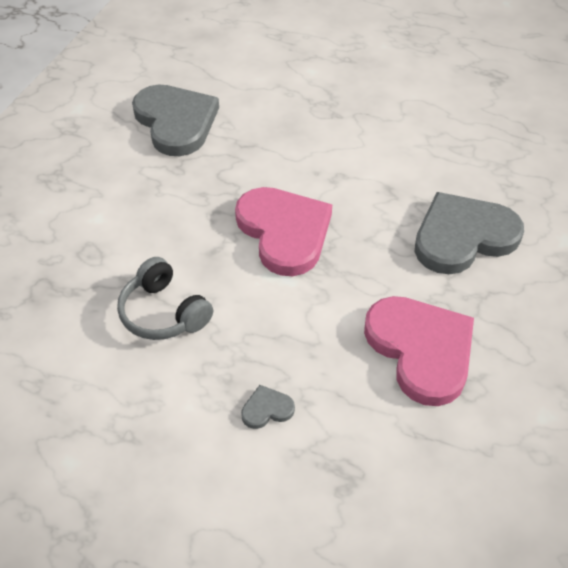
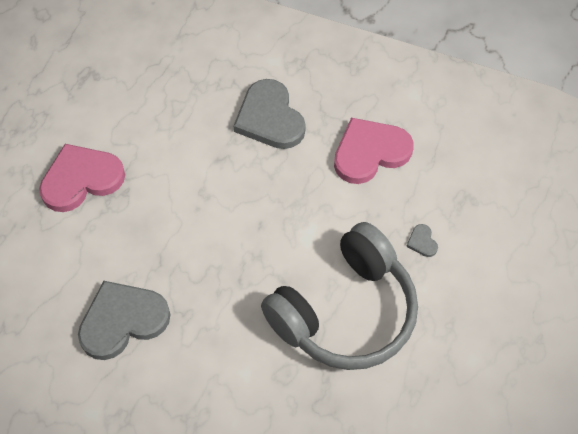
camera: 90 degrees left, 10 degrees up
(163, 313) = (345, 312): grey headphones -> grey headphones, size x2.13
(284, 232) = (263, 231): pink heart -> pink heart (81, 179)

